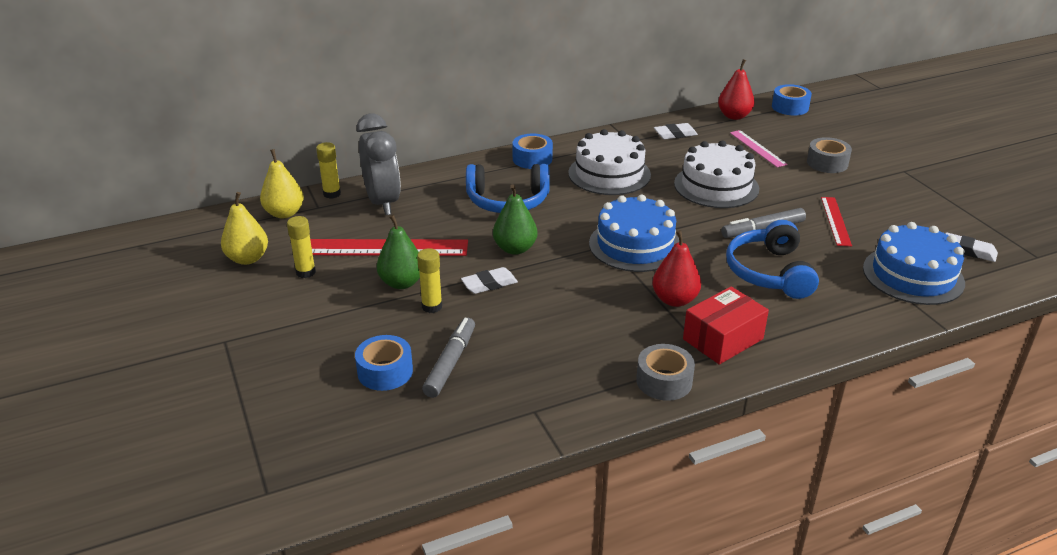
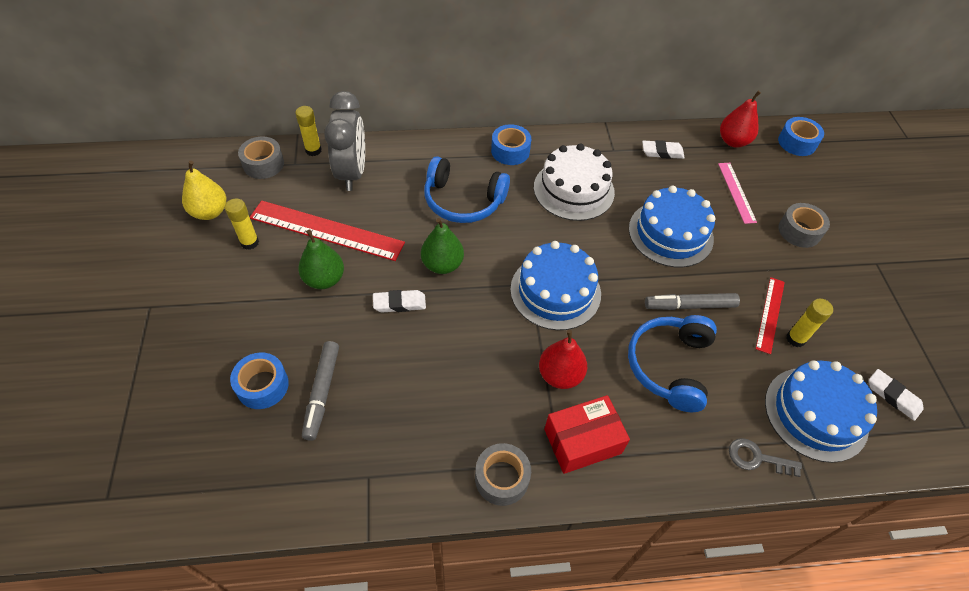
camera: 15 degrees right, 20 degrees up
(284, 213) = (263, 164): yellow pear -> grey tape
(432, 306) = (337, 317): yellow glue stick -> yellow glue stick (795, 339)
(450, 363) = (322, 392): grey marker -> grey marker turned 150 degrees clockwise
(716, 186) = (670, 233): white cake -> blue cake
(881, 315) = (757, 458): none -> grey key

